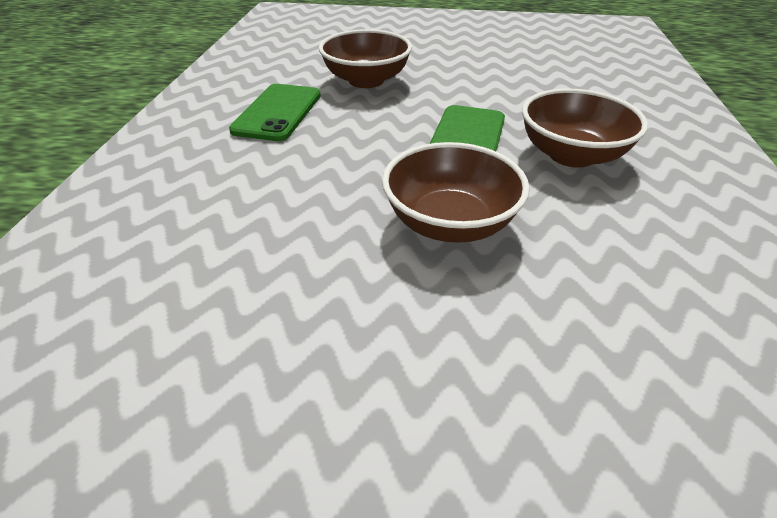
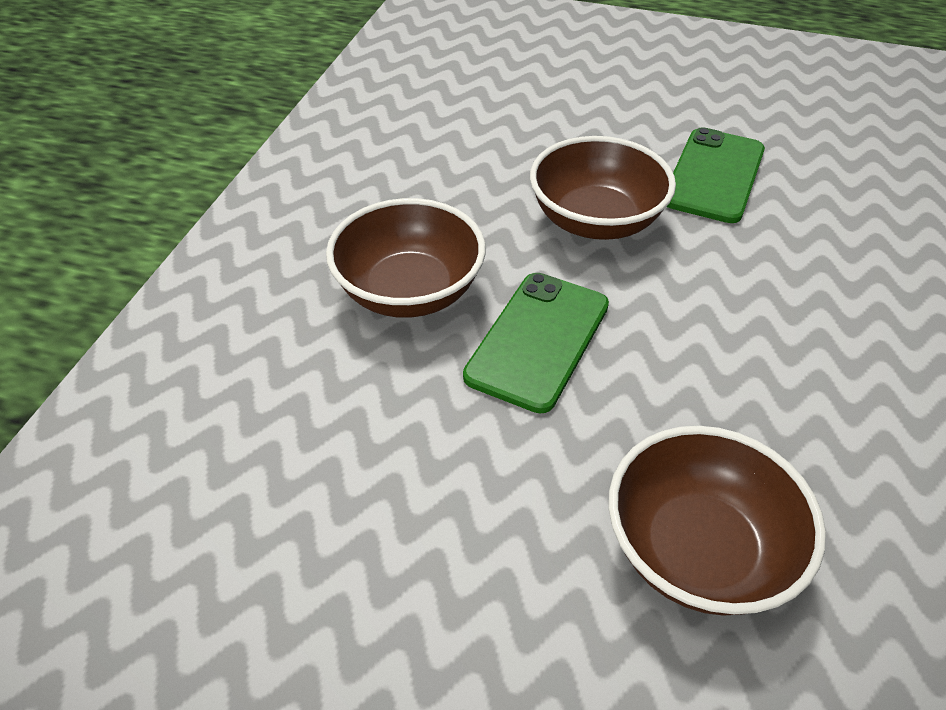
camera: 170 degrees left, 5 degrees up
(278, 112) = (854, 449): green phone -> green phone (714, 175)

